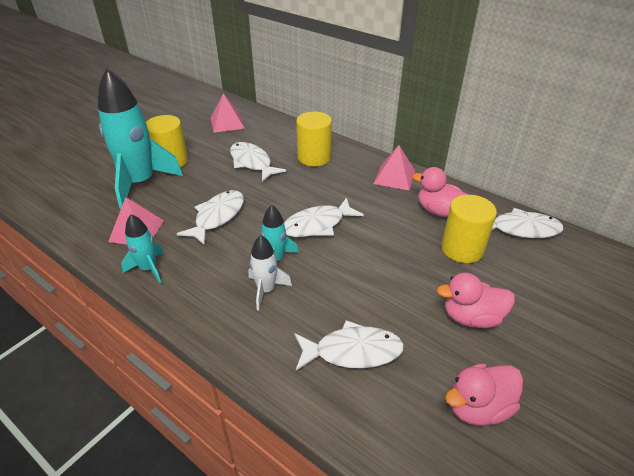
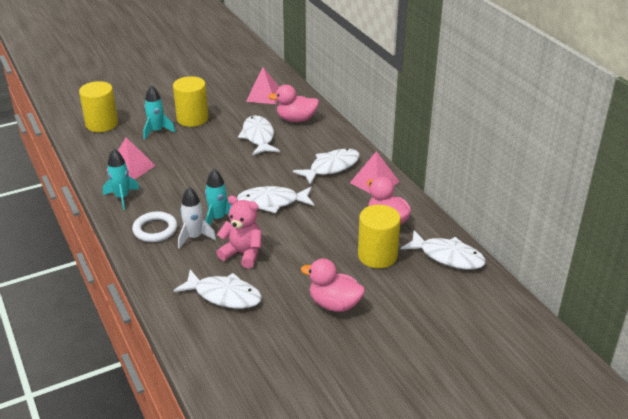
camera: 25 degrees right, 5 degrees down
(141, 183) = (157, 131): turquoise rocket -> turquoise rocket, size x0.49
(214, 296) = (155, 230): none -> white ring
(217, 217) = (197, 174): white fish -> white fish (331, 167)
(314, 157) = (316, 146): yellow cylinder -> yellow cylinder (102, 124)
(333, 292) = (243, 254): none -> pink teddy bear
(478, 407) = (282, 357): pink duck -> pink duck (296, 119)

